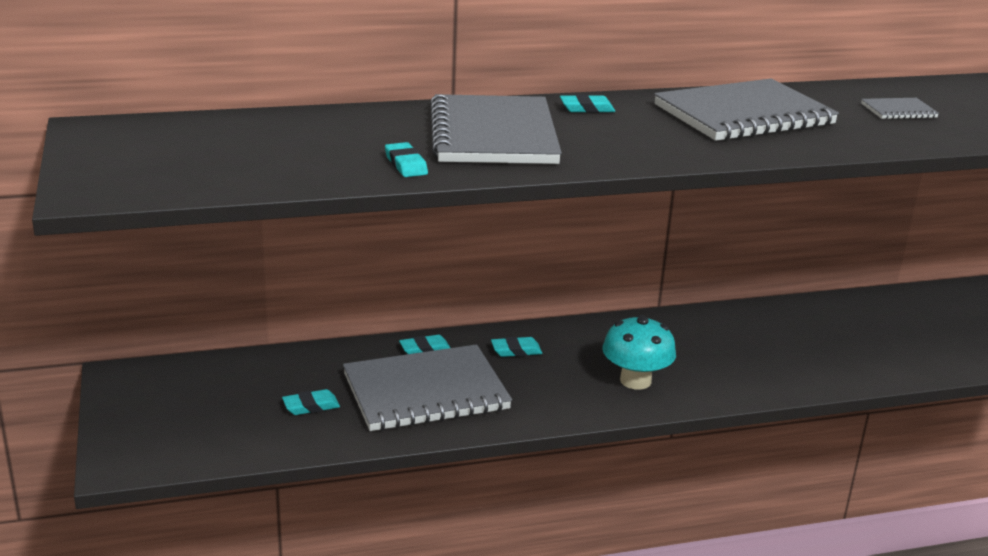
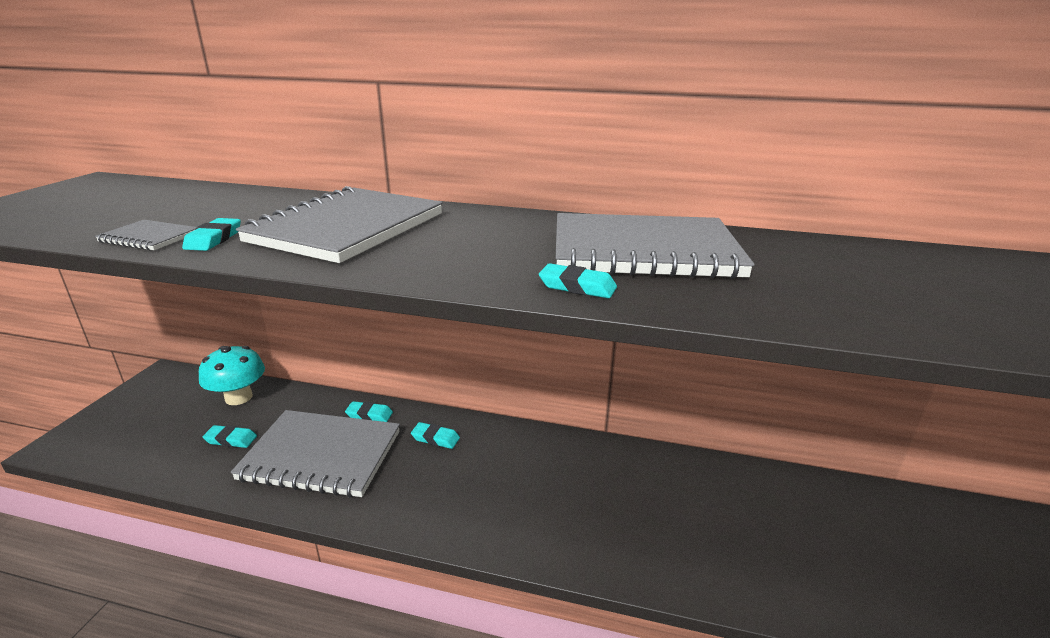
camera: 30 degrees right, 0 degrees up
(587, 108) = (484, 220): turquoise eraser -> turquoise eraser (577, 287)
(635, 381) = (503, 507): turquoise mushroom -> turquoise mushroom (239, 397)
(898, 111) = (868, 278): grey notebook -> grey notebook (149, 238)

